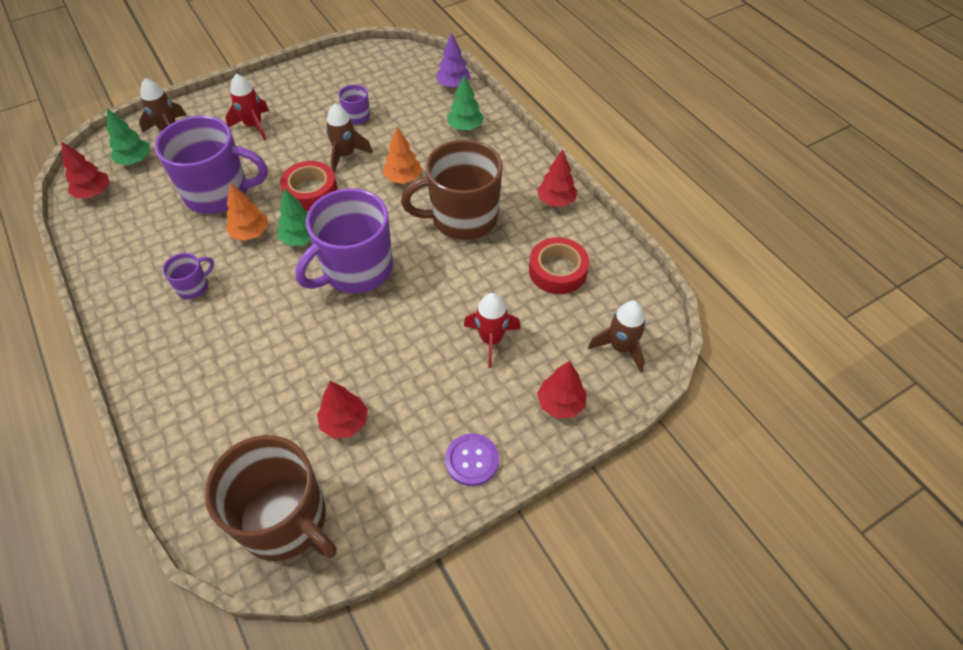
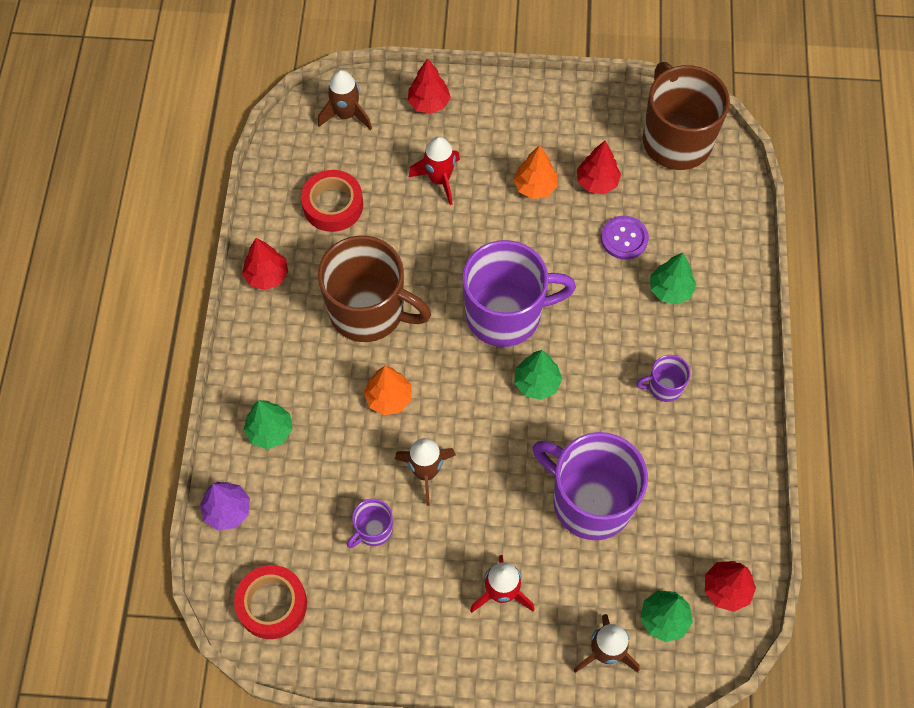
camera: 145 degrees left, 10 degrees up
(222, 362) = (670, 290): none -> green tree
(250, 233) = (582, 421): orange tree -> orange tree (535, 187)
(310, 191) = (493, 441): red tape -> red tape (272, 604)
(472, 460) = (523, 104): purple button -> purple button (624, 238)

